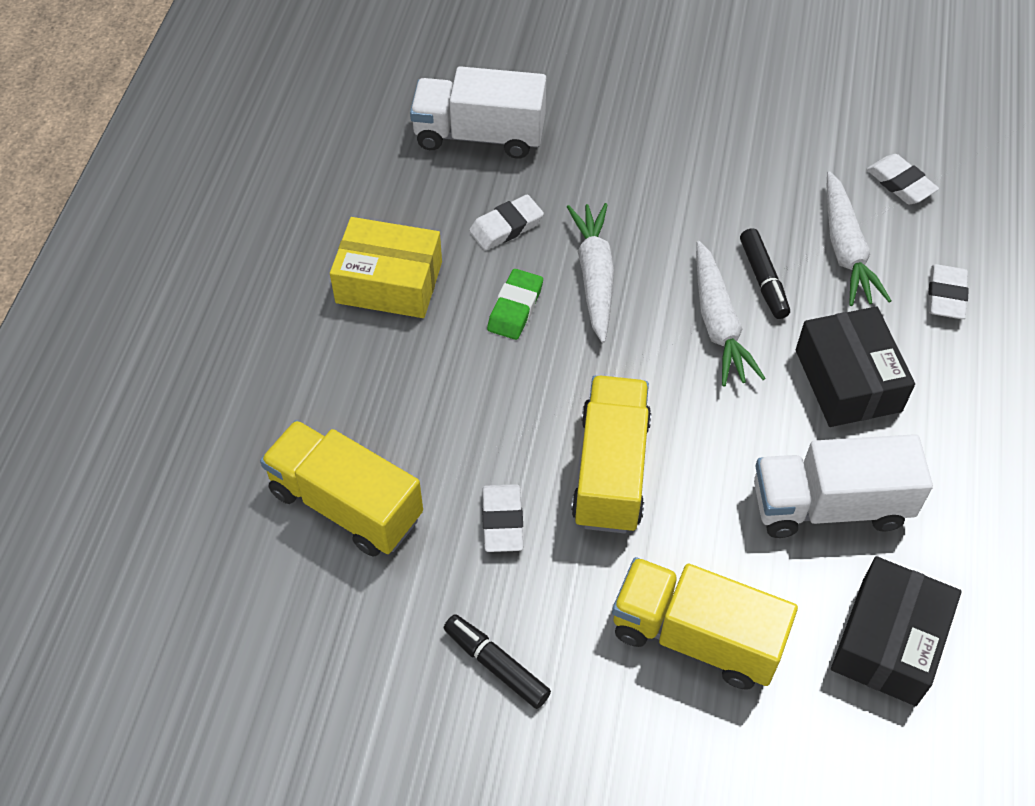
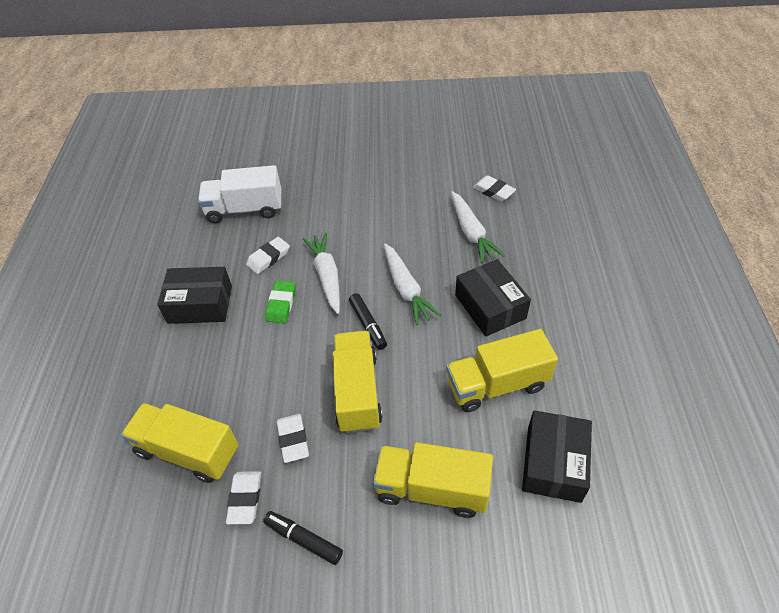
camera: 10 degrees left, 5 degrees down
(389, 282) = (200, 304): yellow box -> black box
(763, 280) = (427, 258): black marker -> black marker (368, 325)
(829, 505) = (497, 384): white truck -> yellow truck
(946, 296) = (534, 247): white eraser -> white eraser (245, 499)

